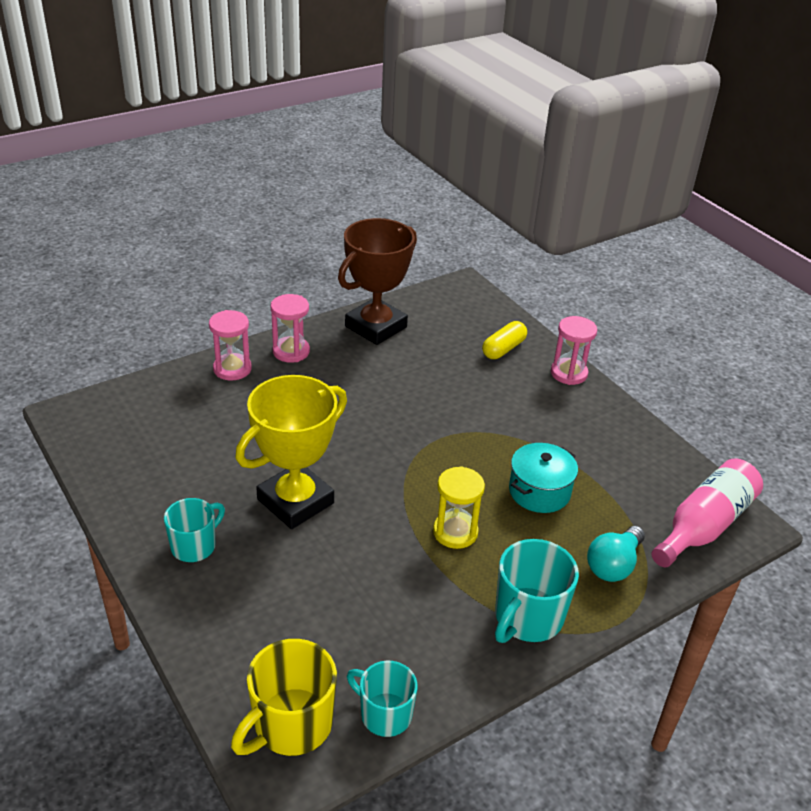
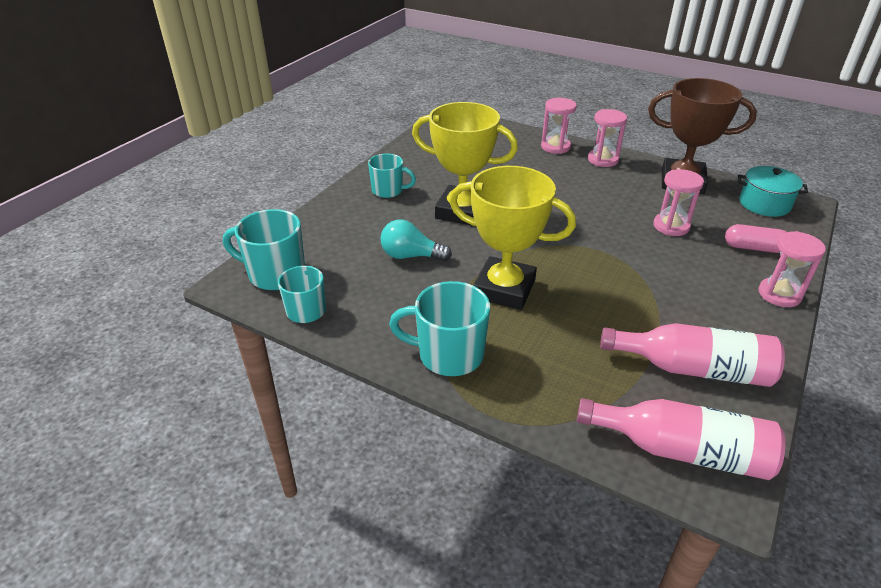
camera: 65 degrees right, 0 degrees up
(291, 725) = (275, 274): yellow mug -> turquoise mug
(439, 374) = (671, 226): none -> pink hourglass
(455, 532) = (504, 289): yellow hourglass -> yellow trophy
(503, 349) = (754, 248): yellow capsule -> pink capsule
(539, 491) = (599, 320): turquoise pot -> turquoise pot (764, 204)
(613, 565) = (557, 393): turquoise light bulb -> turquoise light bulb (411, 256)
(625, 470) = (693, 368): none -> pink bottle

